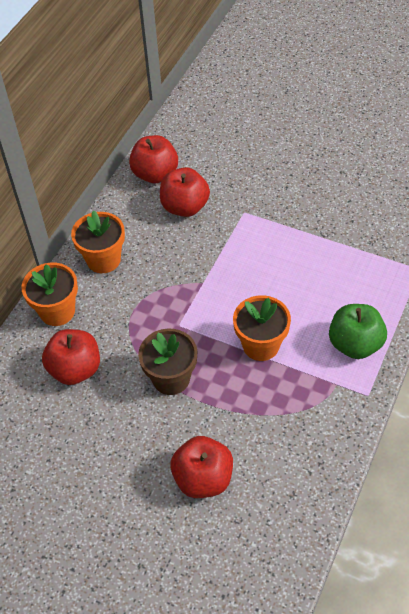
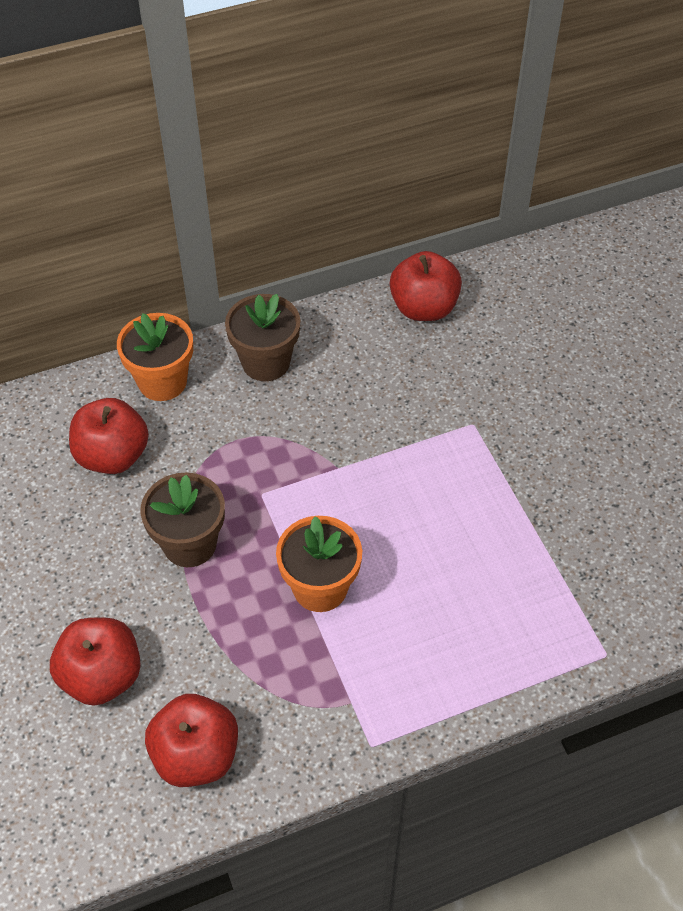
camera: 40 degrees right, 0 degrees up
(103, 259) = (266, 362): orange flower pot -> brown flower pot
(185, 207) = (414, 369): red apple -> red apple (196, 755)
(355, 344) = (424, 676): green apple -> none

